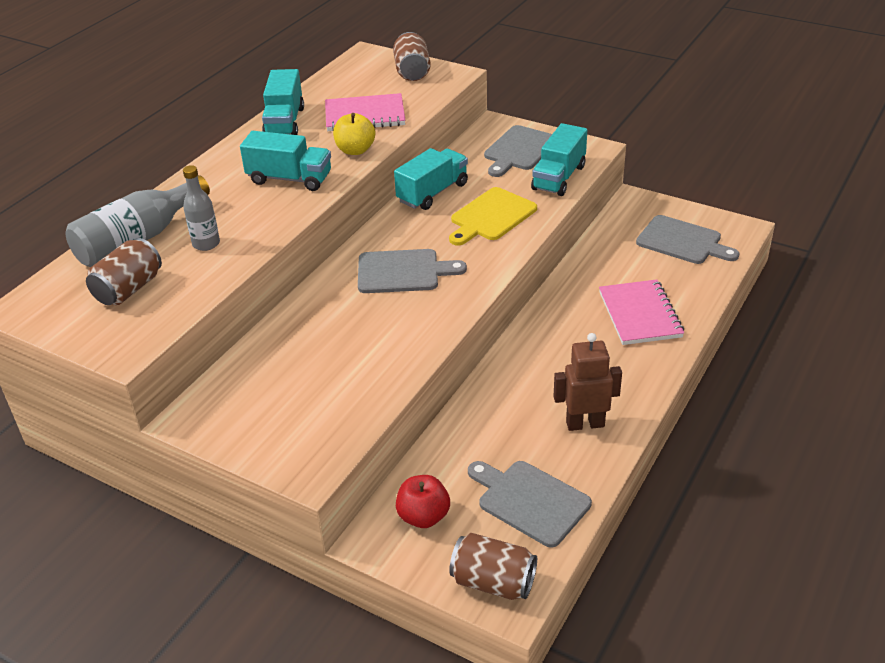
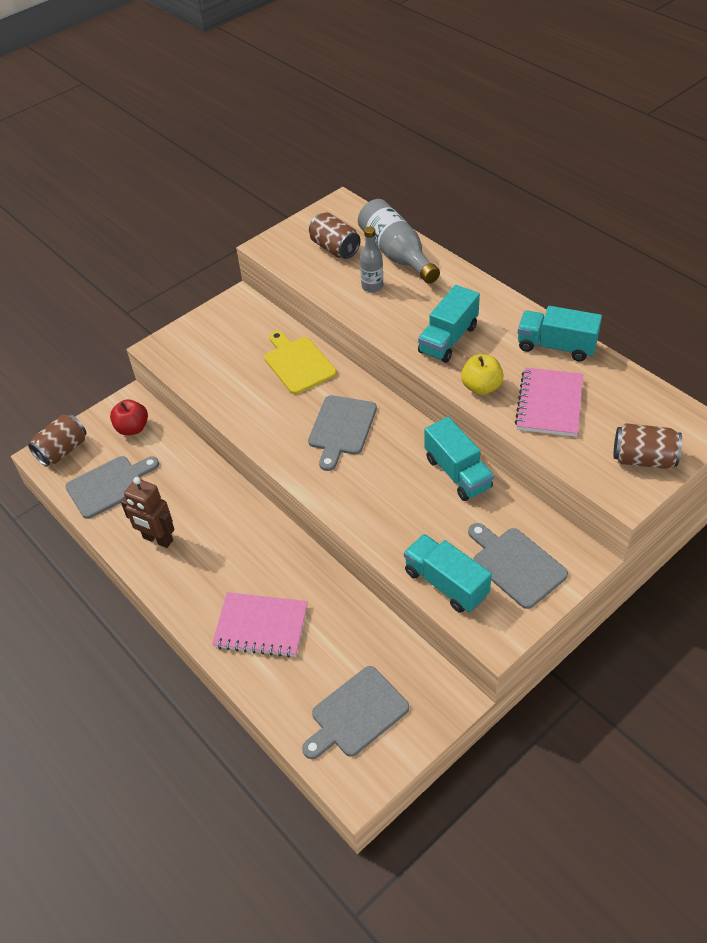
camera: 110 degrees right, 10 degrees up
(491, 216) = (397, 507): yellow cutting board -> yellow cutting board (298, 363)
(585, 424) = (157, 539): brown robot -> brown robot turned 105 degrees clockwise

